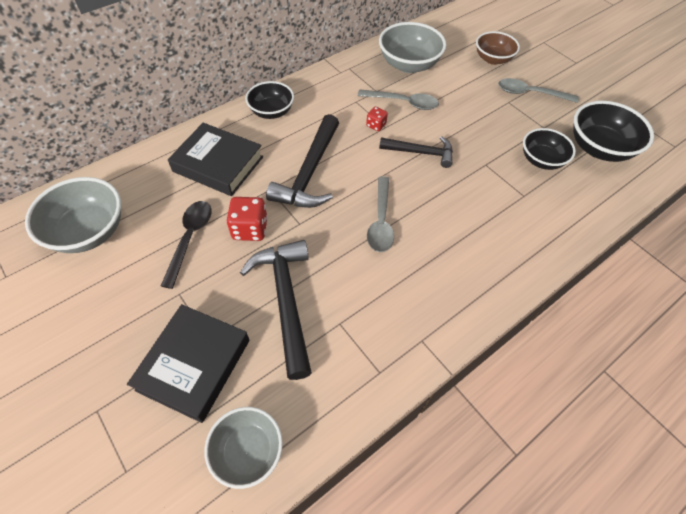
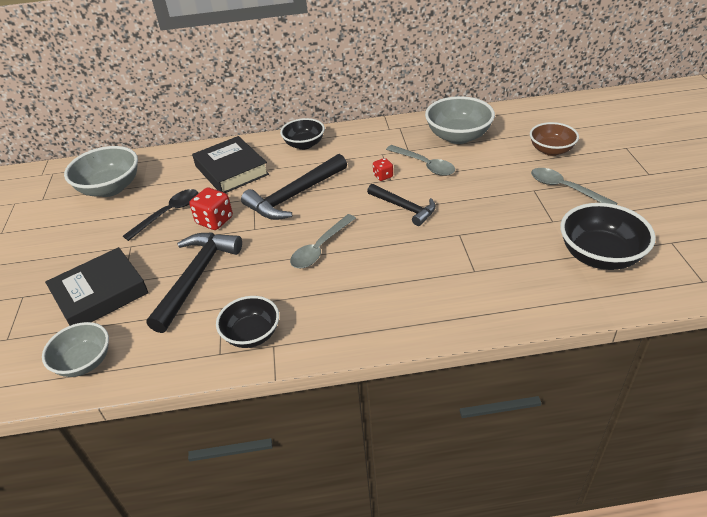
camera: 35 degrees right, 15 degrees down
(541, 160) = (522, 247): black bowl -> black bowl (252, 334)

